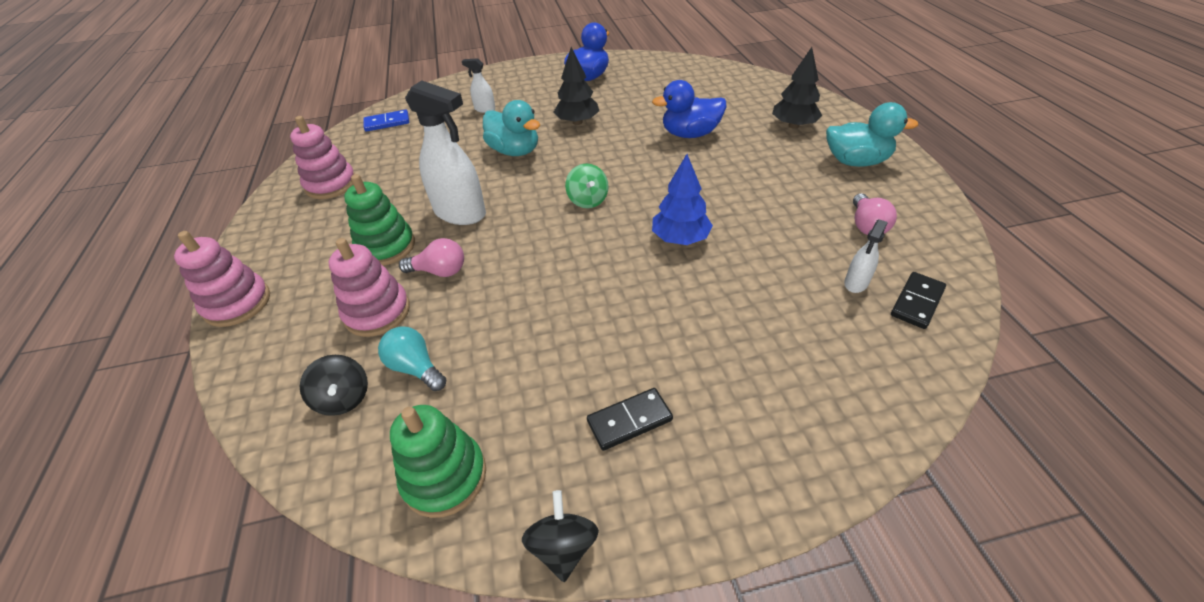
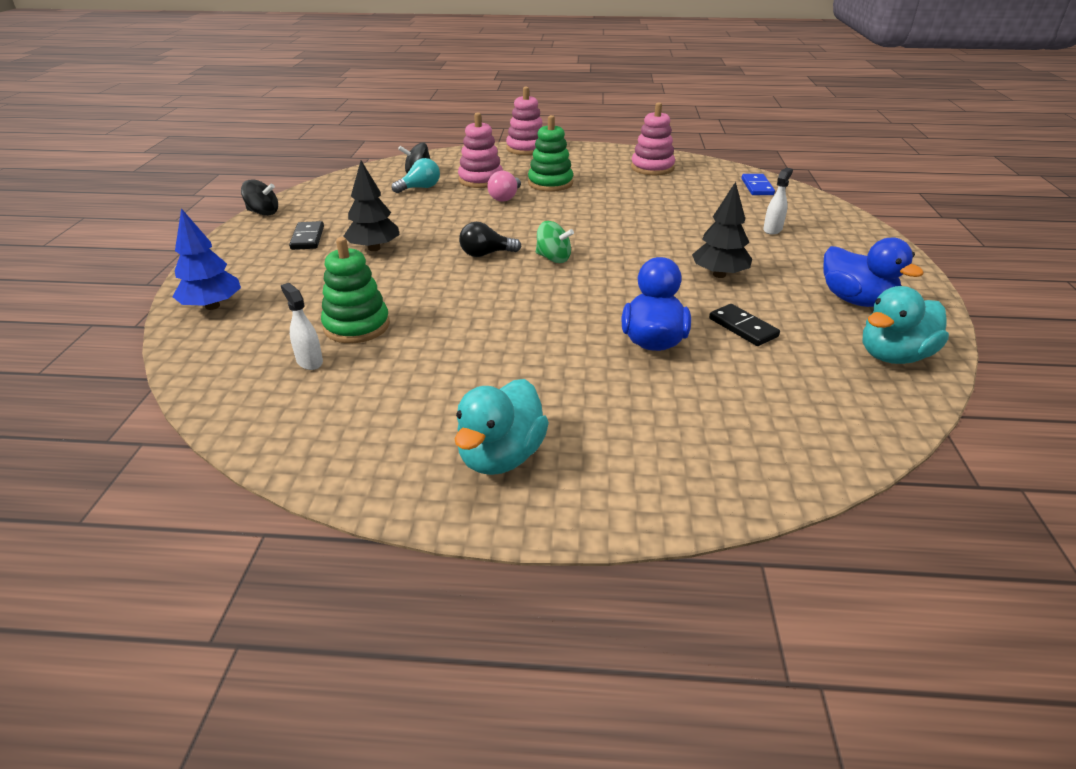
camera: 105 degrees right, 10 degrees down
(444, 476) = (337, 191): green stacking toy -> green stacking toy (356, 326)
(460, 213) = (575, 207): white spray bottle -> none
(515, 151) = (668, 236): turquoise duck -> turquoise duck (893, 356)
(588, 200) = (553, 258): green spinning top -> green spinning top turned 150 degrees counterclockwise
(599, 242) = (486, 254): none -> black light bulb
(680, 238) = (457, 290): blue tree -> blue tree (212, 306)
(793, 125) = (634, 436): black tree -> black tree (374, 248)
(866, 225) = (374, 404): pink light bulb -> none
(917, 302) = (251, 386): black domino -> black domino (742, 327)

